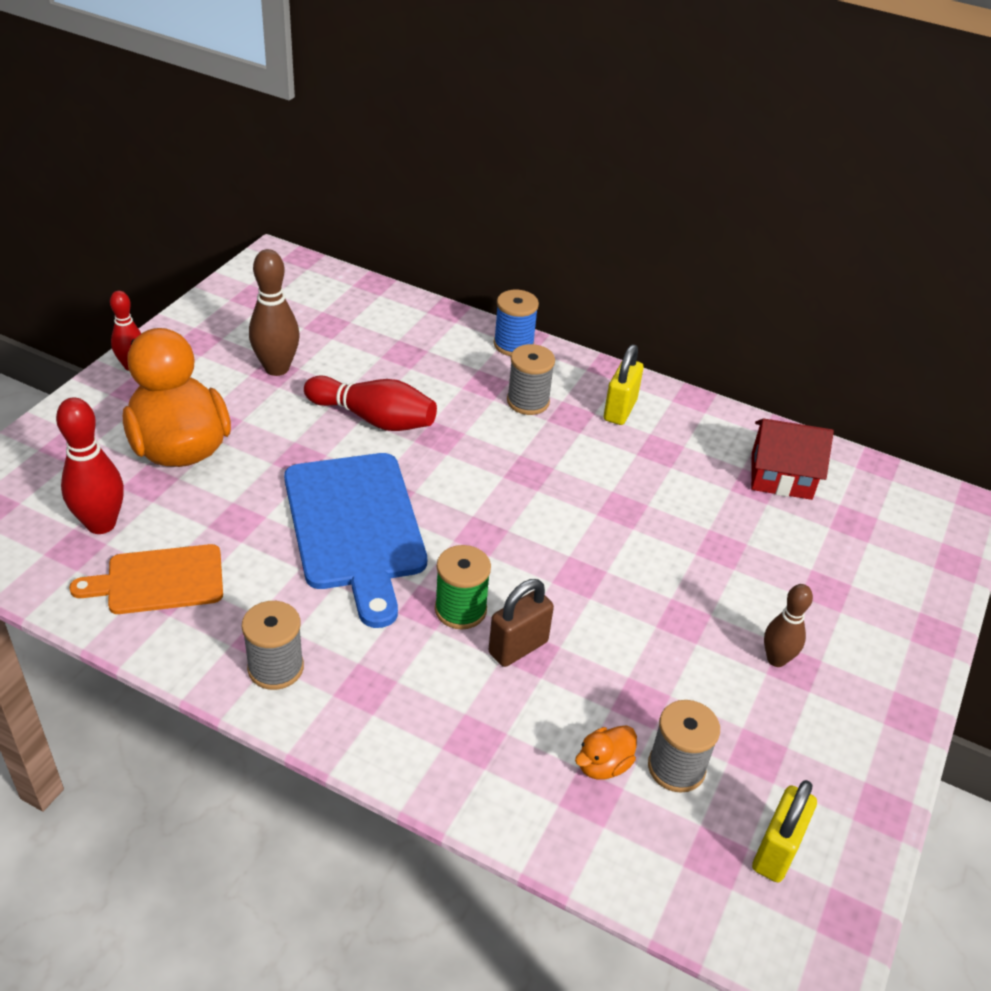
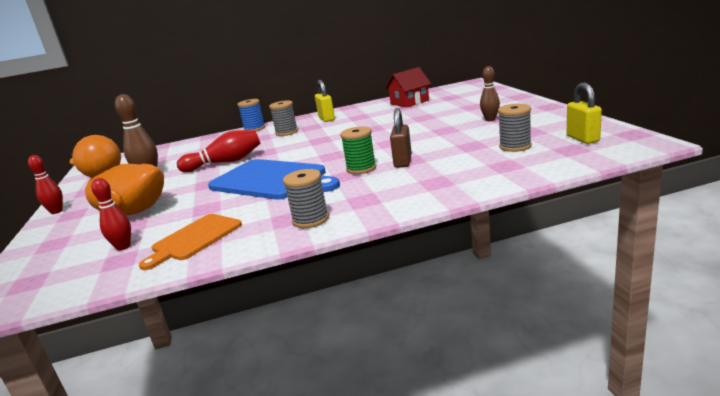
camera: 35 degrees left, 20 degrees down
(101, 524) = (123, 247): red bowling pin -> red bowling pin, size x0.64
(603, 765) = (492, 159): orange duck -> none

